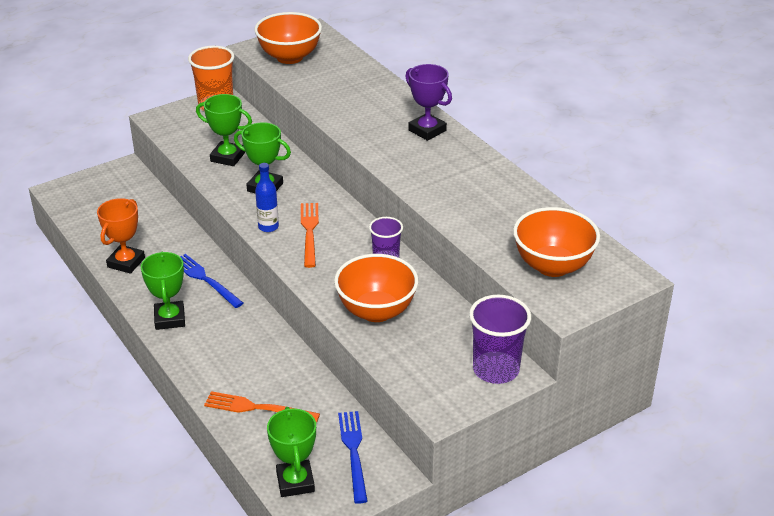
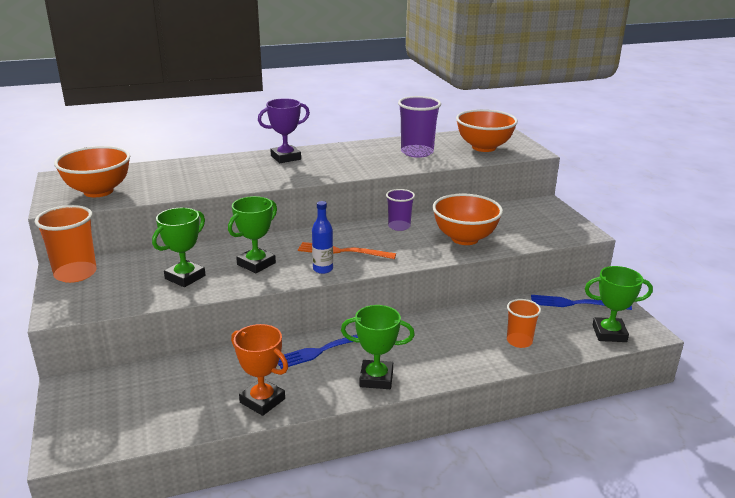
camera: 75 degrees left, 10 degrees down
(257, 408) = (519, 341): orange fork -> orange cup
(496, 369) = (541, 209): purple cup -> purple cup (417, 152)

